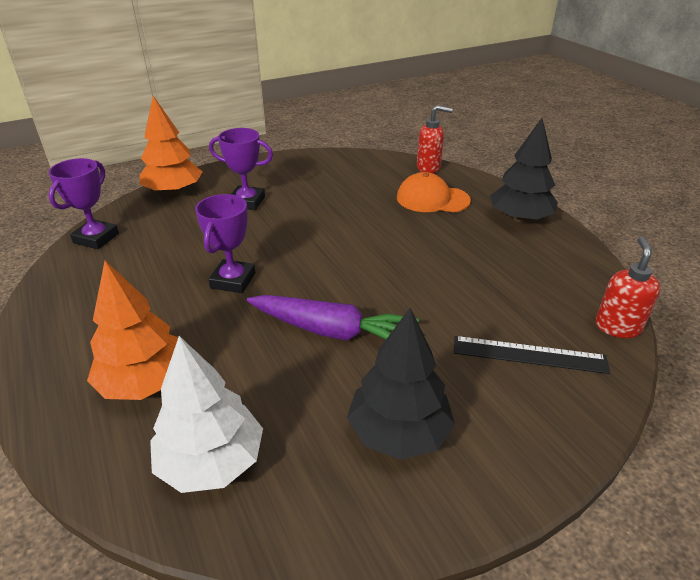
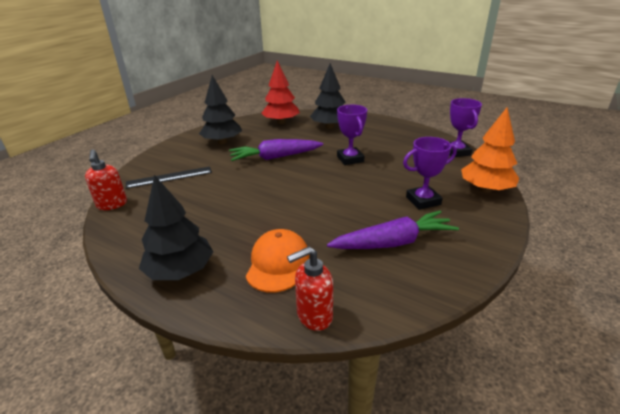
camera: 150 degrees right, 5 degrees down
(145, 382) = (329, 127): orange tree -> black tree
(211, 462) = (281, 122): white tree -> red tree
(326, 183) = (393, 242): none -> purple carrot
(432, 199) = (277, 263): orange cap -> orange cap turned 60 degrees counterclockwise

